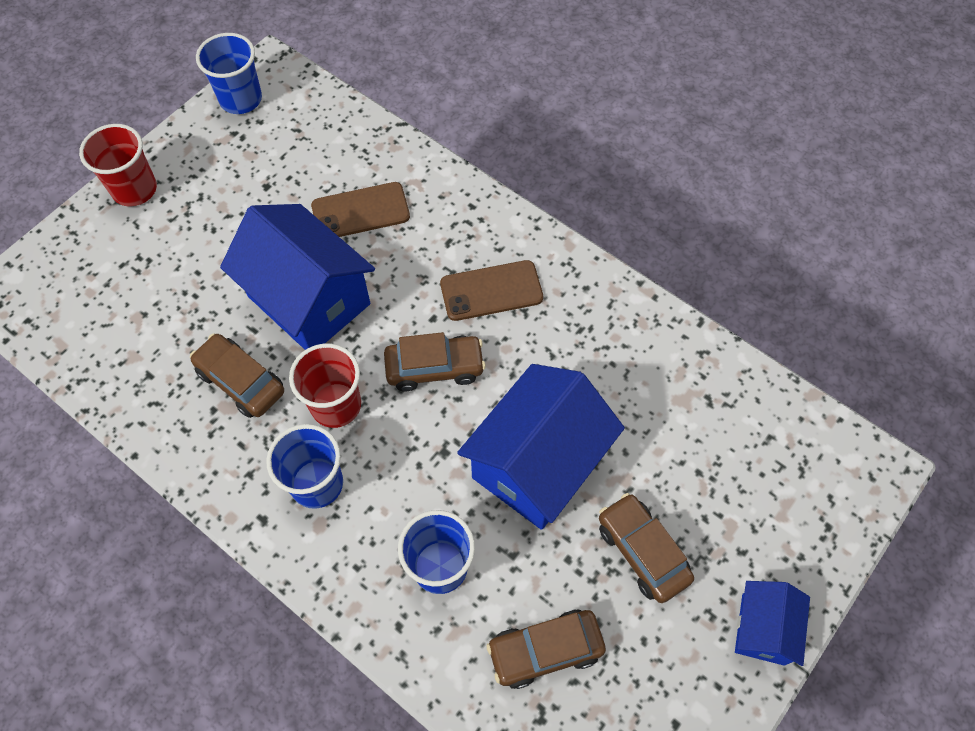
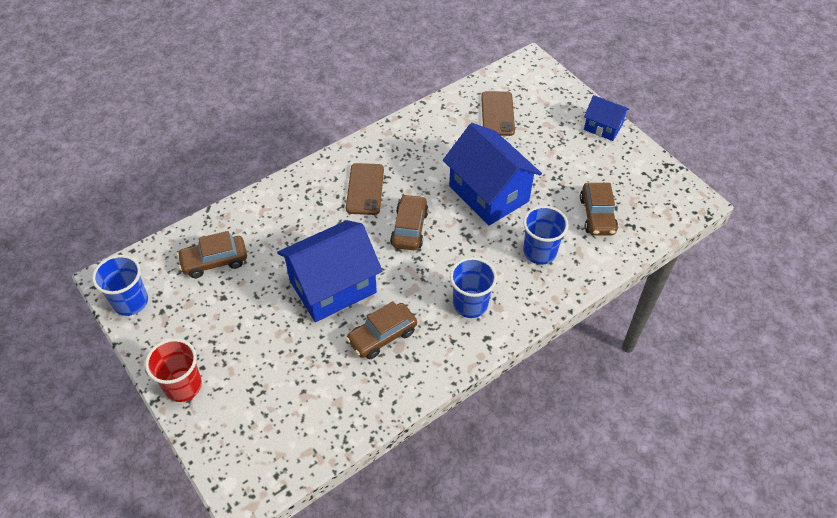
camera: 75 degrees left, 10 degrees down
(336, 405) = (418, 285): red cup -> none
(360, 211) = (272, 245): brown phone -> brown phone (497, 114)
(642, 551) = (552, 162): brown car -> brown car (214, 261)

